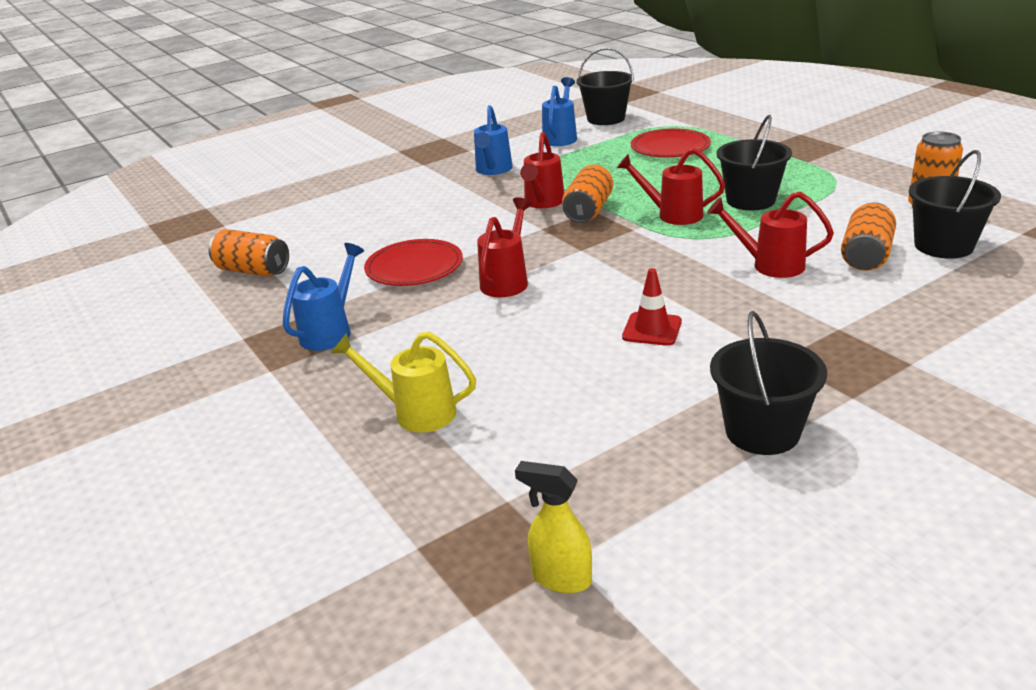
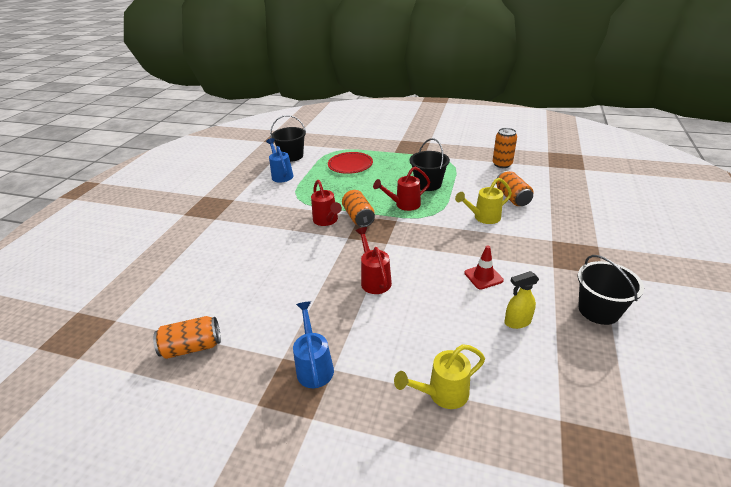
camera: 40 degrees left, 5 degrees up
(414, 267) = (307, 294): red plate -> none
(493, 170) = (268, 209): blue watering can -> none
(561, 578) = (642, 449): yellow spray bottle -> yellow spray bottle (517, 322)
(770, 265) = (483, 217): red watering can -> yellow watering can
(943, 246) = (532, 182): black bucket -> none

